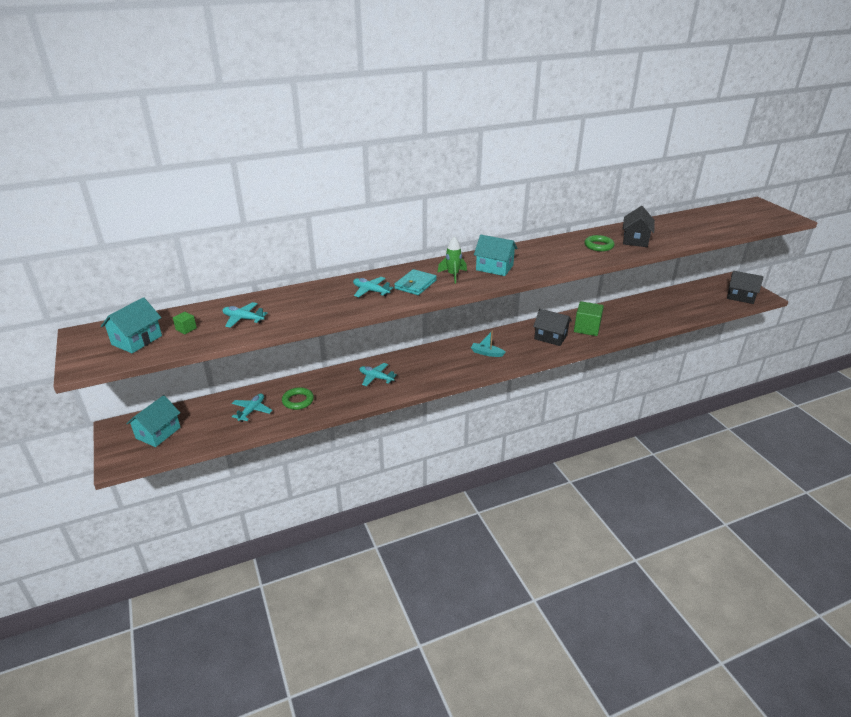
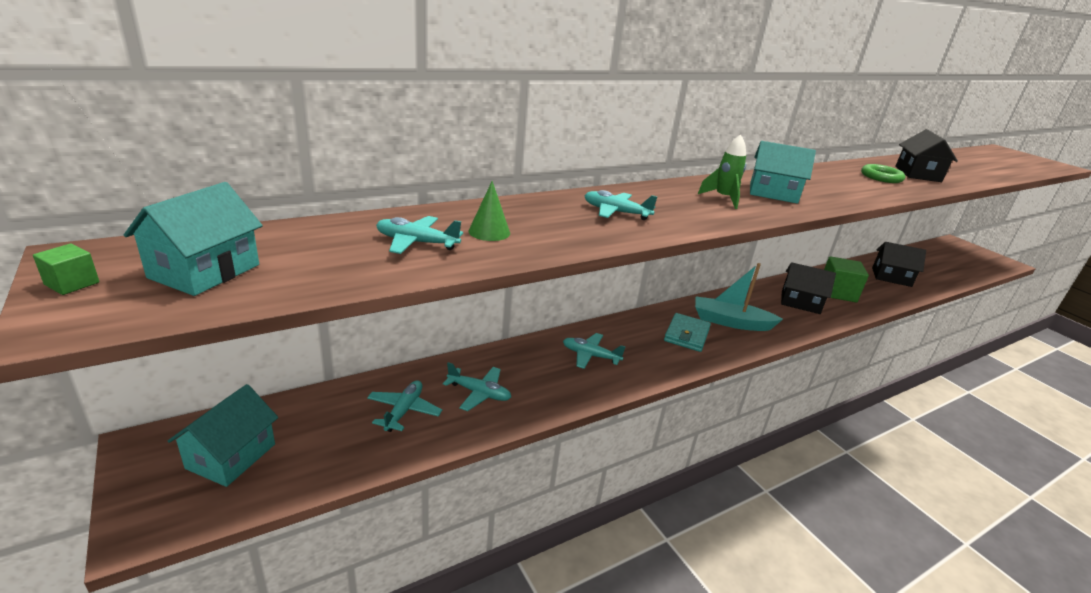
camera: 10 degrees left, 5 degrees down
(186, 329) = (308, 255): green cube -> green cube (72, 283)
(286, 310) = (489, 232): none -> green cone
(298, 401) = (479, 393): green ring -> turquoise plane
(415, 284) = (678, 207): turquoise wallet -> turquoise wallet (686, 335)
(486, 353) = (730, 322): turquoise boat -> turquoise boat, size x1.70
(740, 297) = (981, 261): black house -> black house (891, 277)

